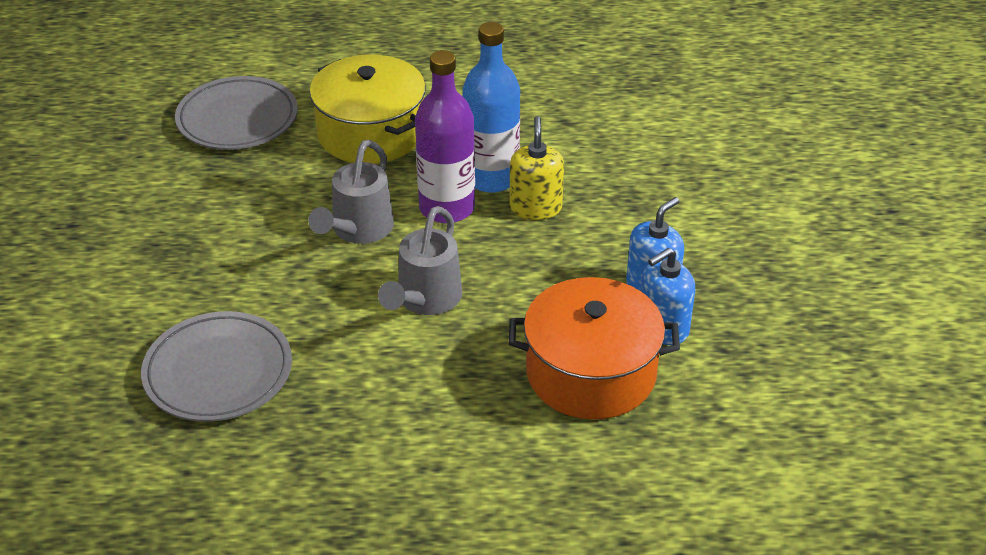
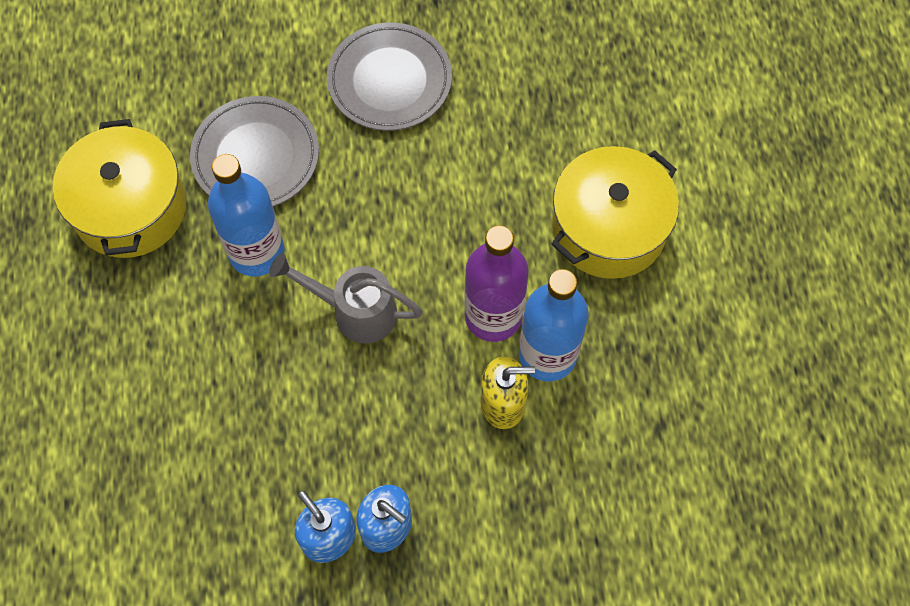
camera: 85 degrees right, 25 degrees up
(237, 119) = (613, 100): grey plate -> grey plate (389, 81)
(253, 487) = (130, 208): none -> yellow pot
(340, 374) = (256, 252): none -> blue bottle
(358, 230) = (450, 238): grey watering can -> none
(591, 373) = (264, 468): orange pot -> none

